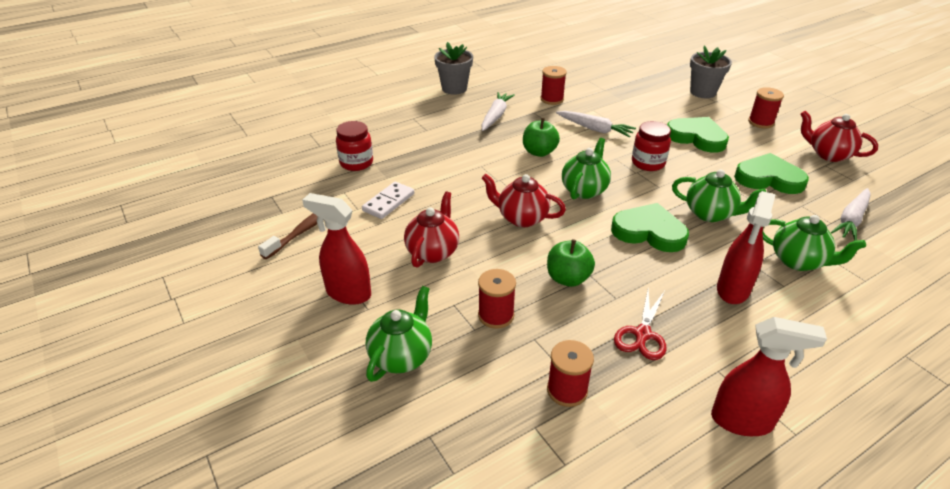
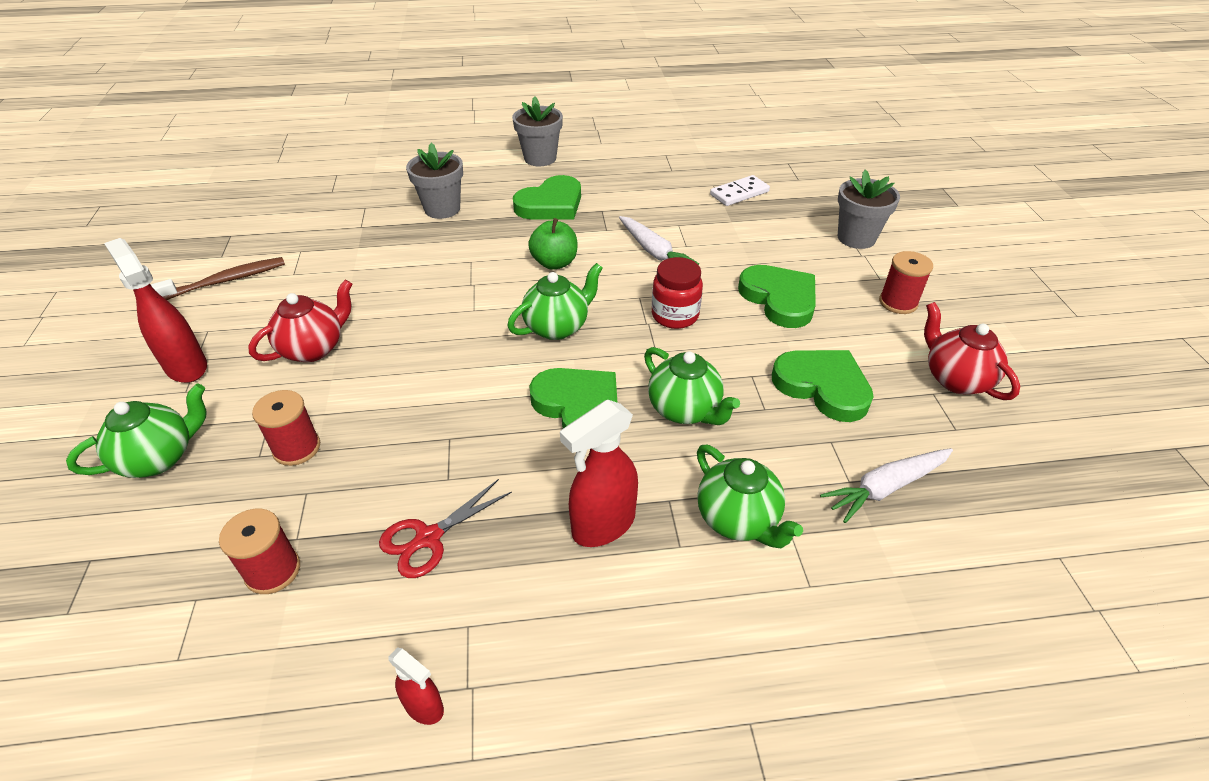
camera: 25 degrees right, 5 degrees up
(356, 163) = (346, 221): red jar -> none
(388, 202) = (330, 276): white domino -> white domino (739, 193)
(421, 137) = (442, 209): none -> grey flower pot
(495, 116) = (551, 204): white carrot -> green heart
(521, 218) = (448, 339): red teapot -> none
(552, 99) = (641, 199): red spool -> none
(568, 278) = (419, 433): green apple -> none
(742, 421) = (424, 707): red spray bottle -> red spray bottle, size x0.54

